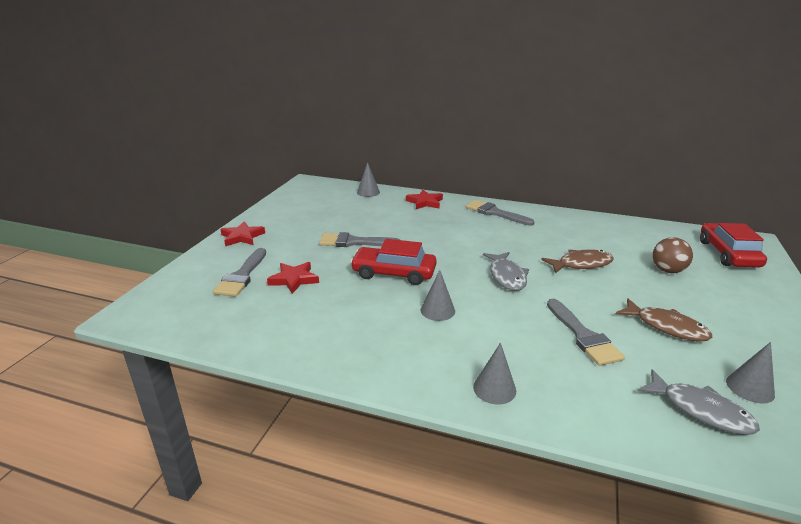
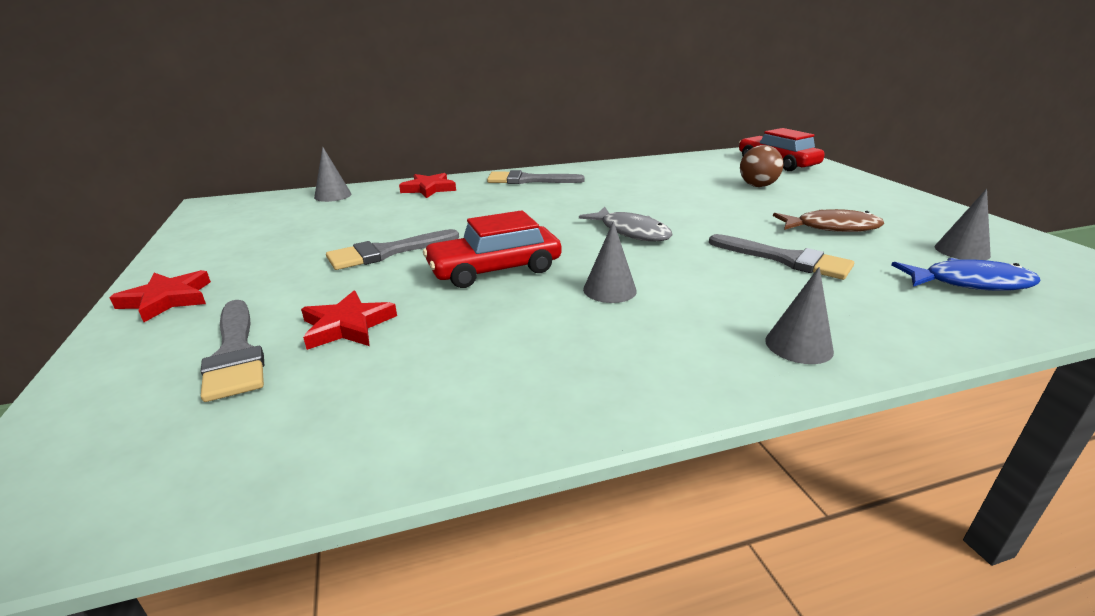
camera: 35 degrees left, 0 degrees up
(581, 264) = (682, 201): brown fish -> none
(700, 410) = (969, 283): grey fish -> blue fish

